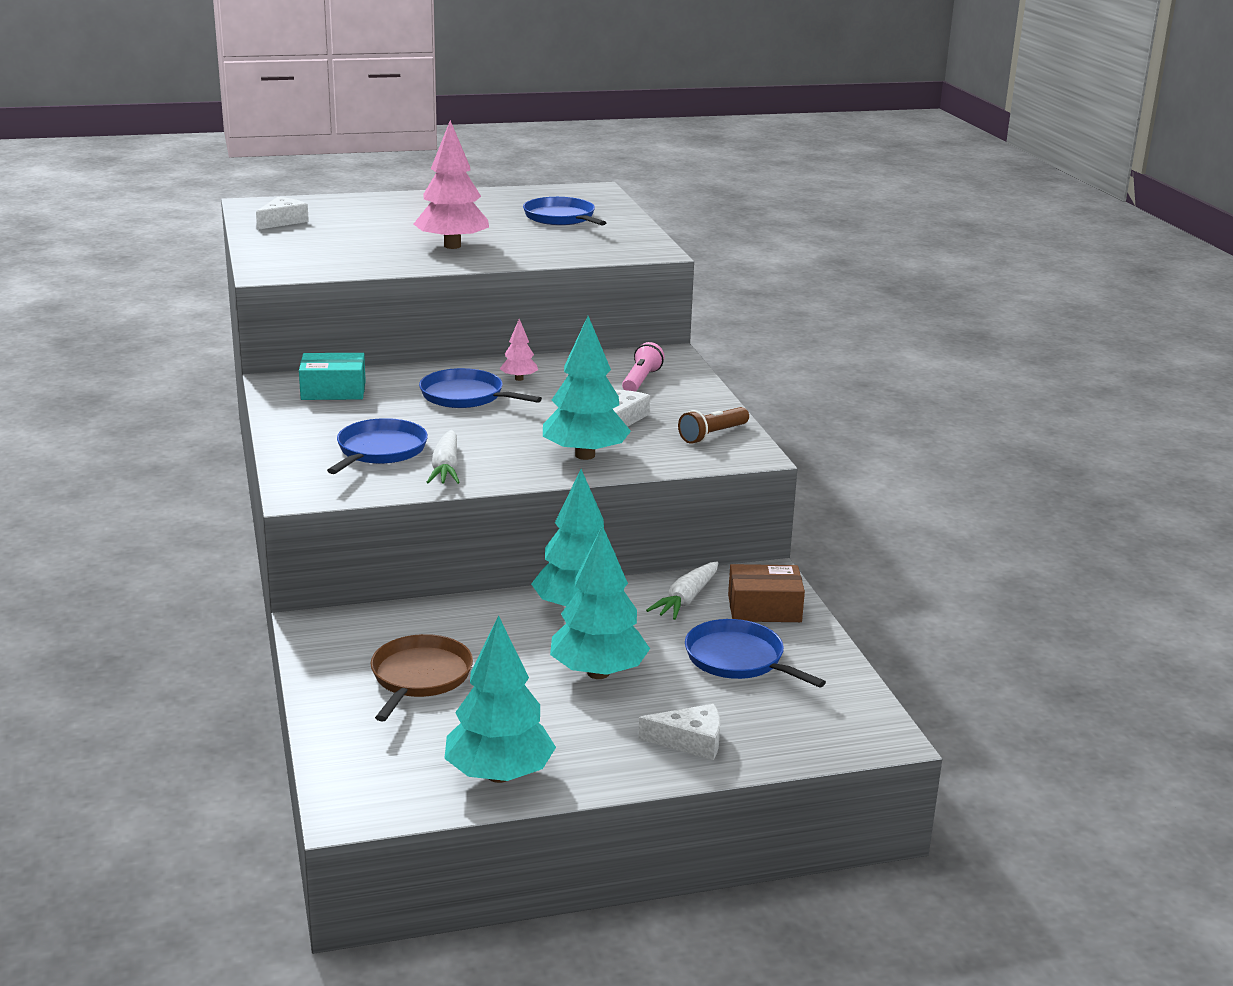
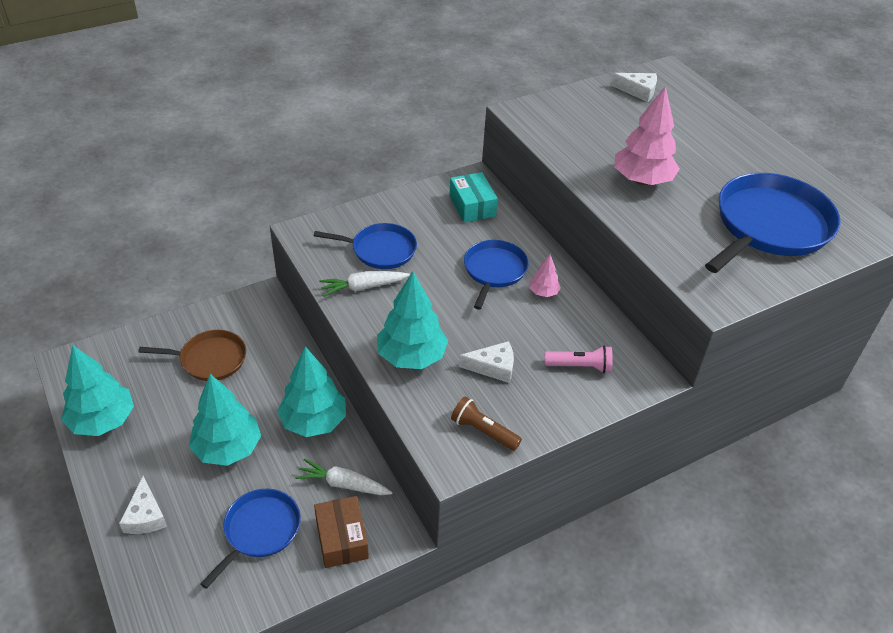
camera: 75 degrees right, 20 degrees up
(561, 218) = (769, 226): blue pan -> blue pan, size x1.72

